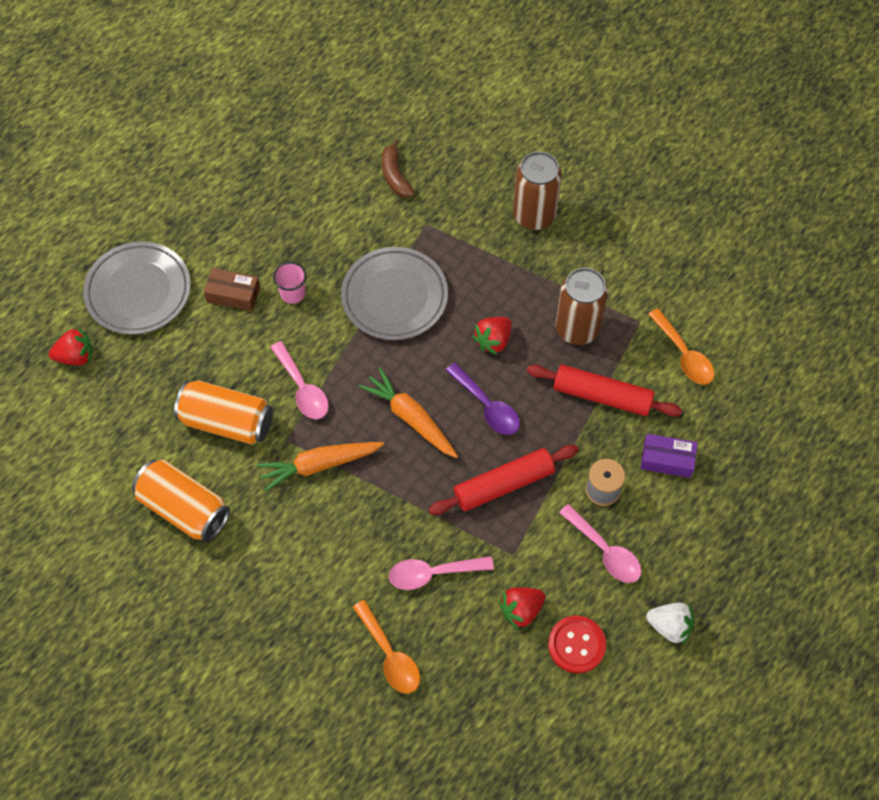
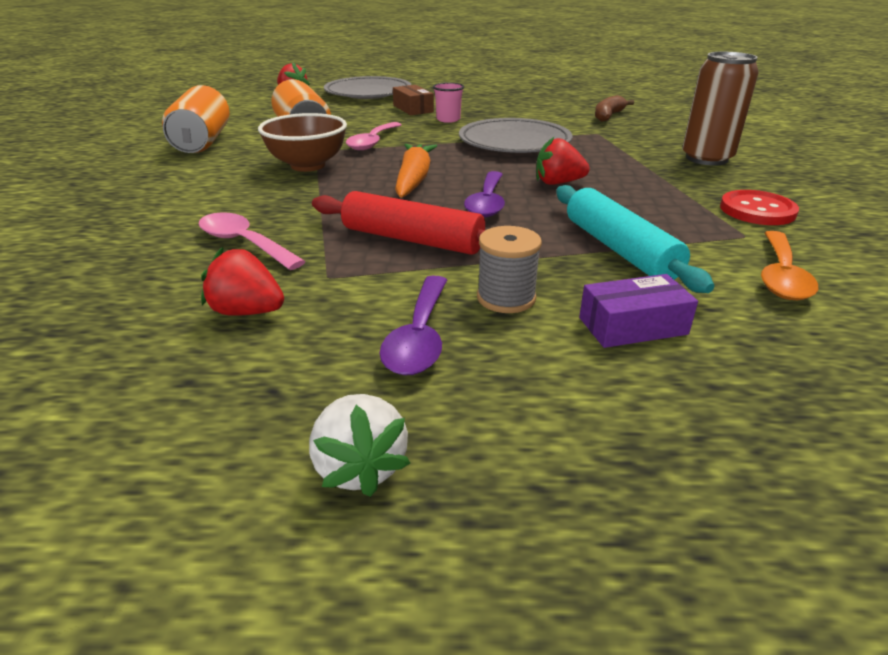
camera: 50 degrees right, 30 degrees down
(319, 465) = (308, 165): orange carrot -> brown bowl
(390, 655) = (103, 257): orange spoon -> none
(576, 645) = (227, 379): red button -> red button (757, 210)
(577, 328) = (658, 210): brown can -> none
(602, 396) = (619, 250): red rolling pin -> turquoise rolling pin
(605, 551) = (419, 337): pink spoon -> purple spoon
(667, 460) = (633, 326): purple box -> purple box turned 75 degrees counterclockwise

